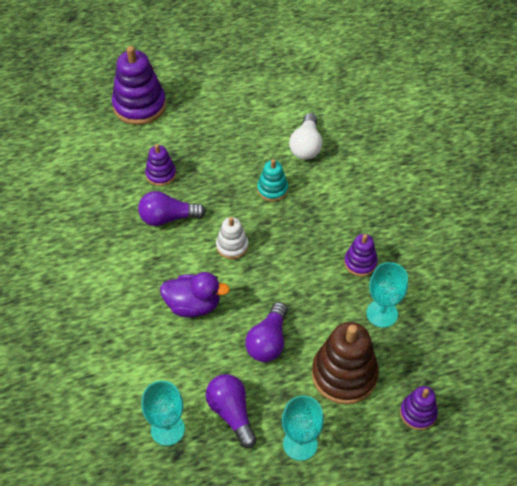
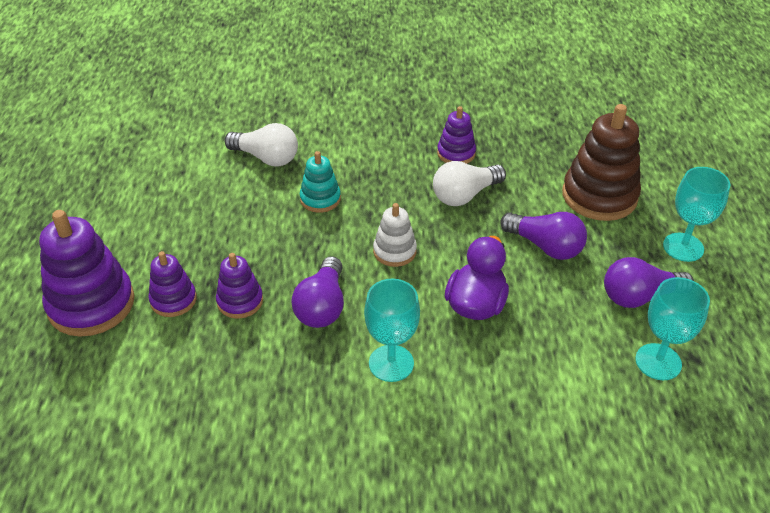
camera: 75 degrees left, 10 degrees down
(309, 278) = (465, 195): none -> white light bulb
(382, 313) = (527, 153): turquoise goblet -> turquoise goblet (391, 363)
(418, 413) = (651, 156): purple stacking toy -> purple stacking toy (173, 300)

